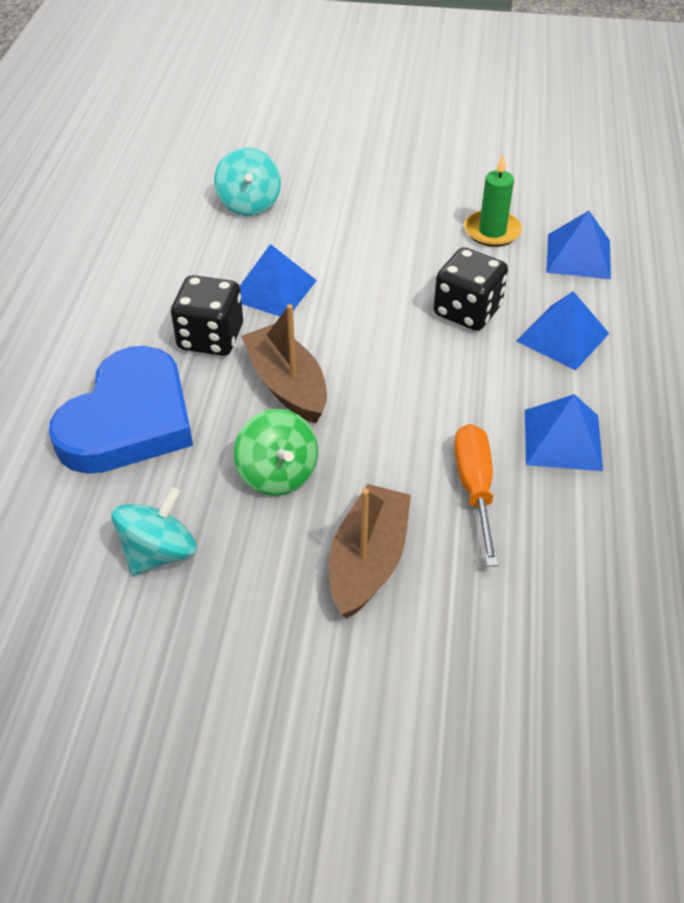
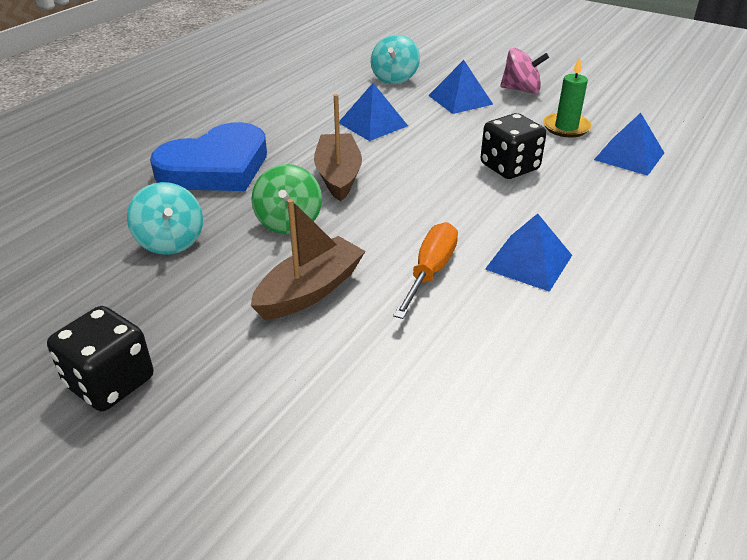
camera: 25 degrees right, 10 degrees down
(159, 552) = (170, 241): turquoise spinning top -> turquoise spinning top turned 90 degrees clockwise
(211, 338) = (308, 139): black dice -> black dice (110, 382)
(410, 183) = (521, 90): none -> pink spinning top
(562, 337) = (578, 200): blue pyramid -> blue pyramid (460, 99)

